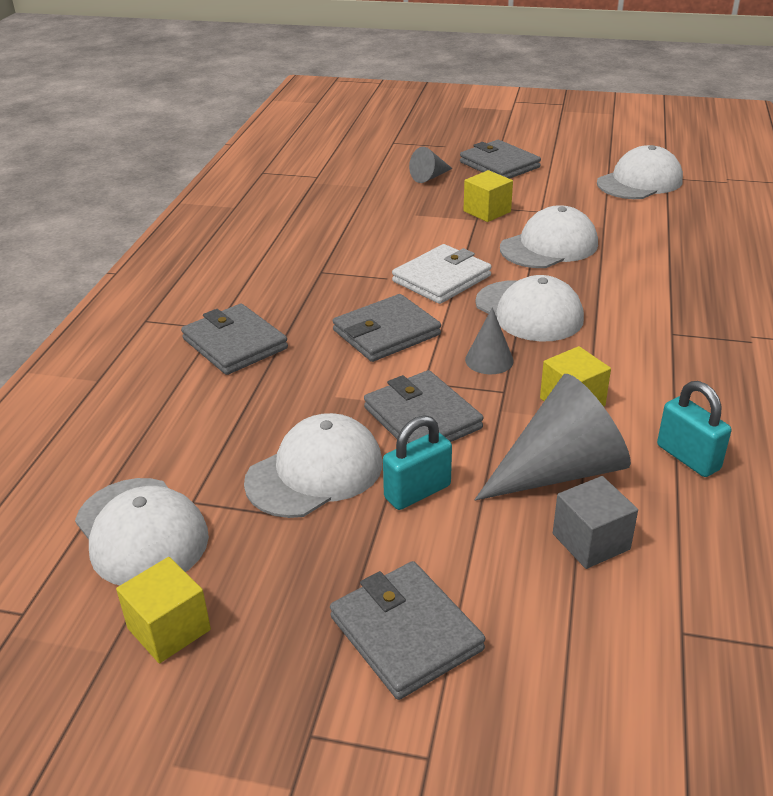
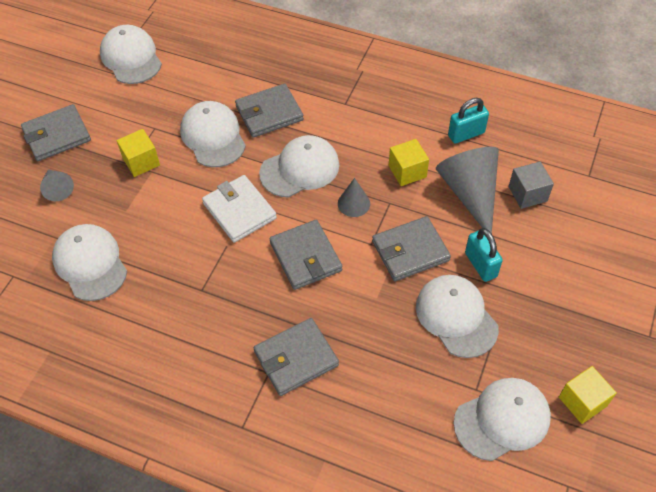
camera: 80 degrees left, 20 degrees up
(340, 208) = (90, 263): none -> white cap
(405, 633) = (587, 287): grey wallet -> grey wallet (269, 113)

